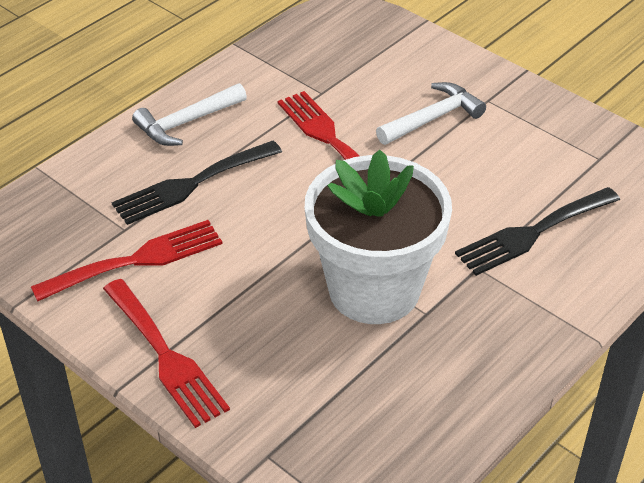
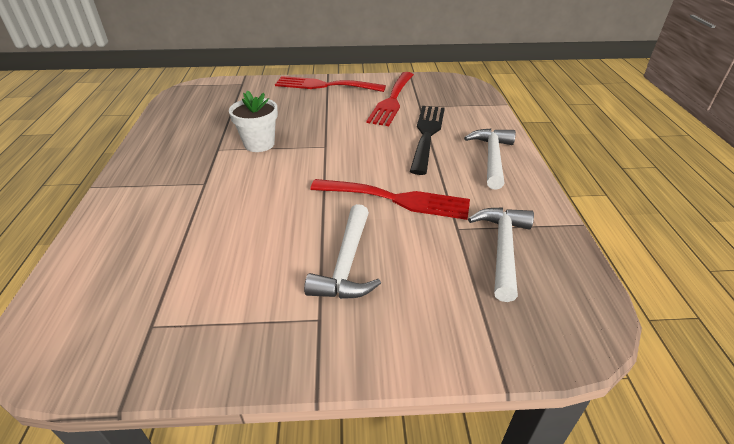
camera: 135 degrees right, 5 degrees down
(315, 64) = (502, 249): none -> white hammer
(374, 289) = (259, 144): white flower pot -> white flower pot, size x0.48
(532, 233) = (178, 222): black fork -> none

